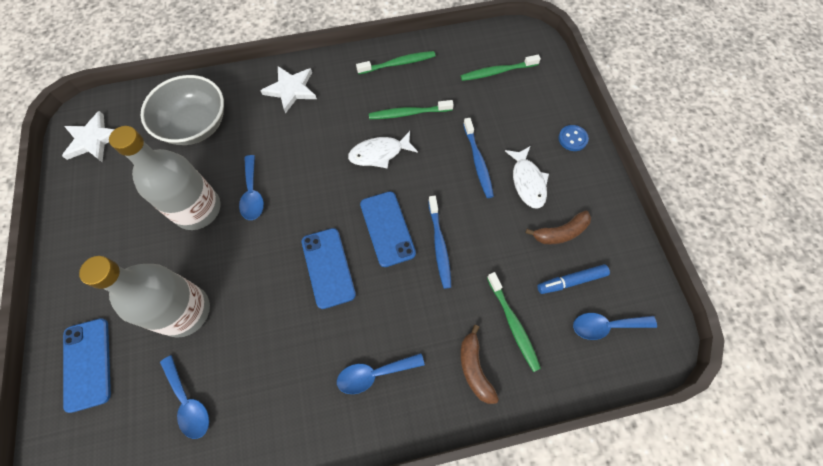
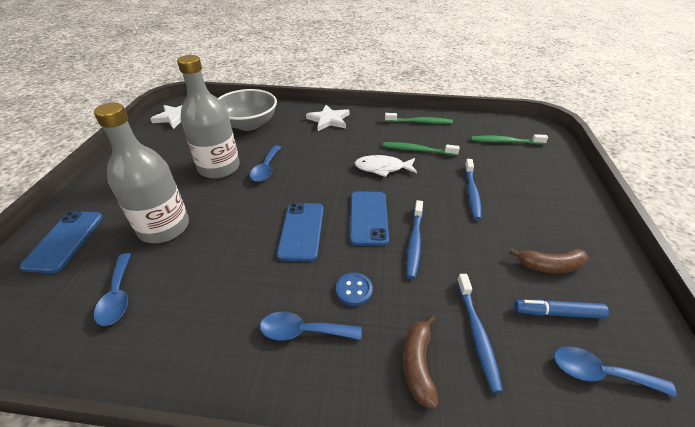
camera: 20 degrees right, 25 degrees down
(513, 324) = (477, 333): green toothbrush -> blue toothbrush
(527, 182) = (519, 217): white fish -> none
(572, 139) = (573, 198): blue button -> blue button (354, 290)

